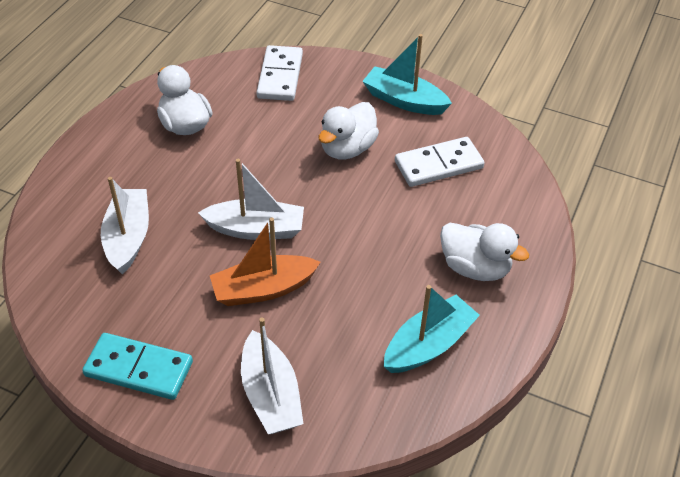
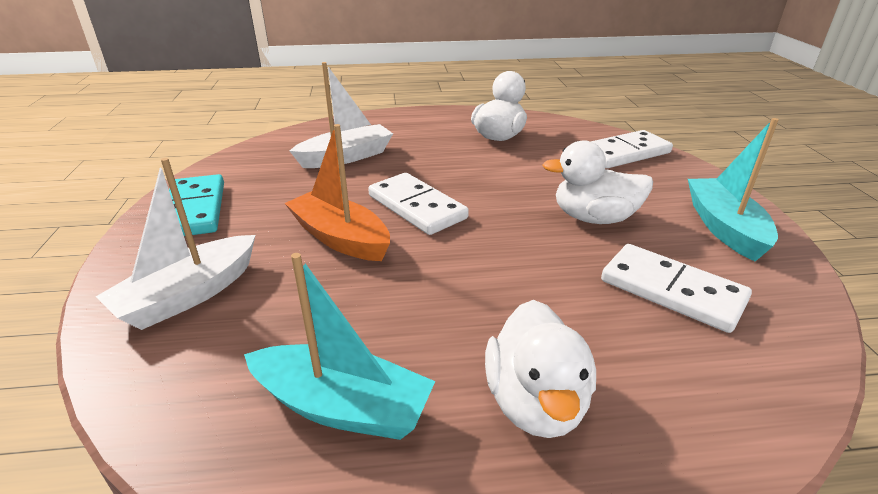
camera: 60 degrees right, 15 degrees down
(256, 229) = (417, 207): white boat -> white domino

